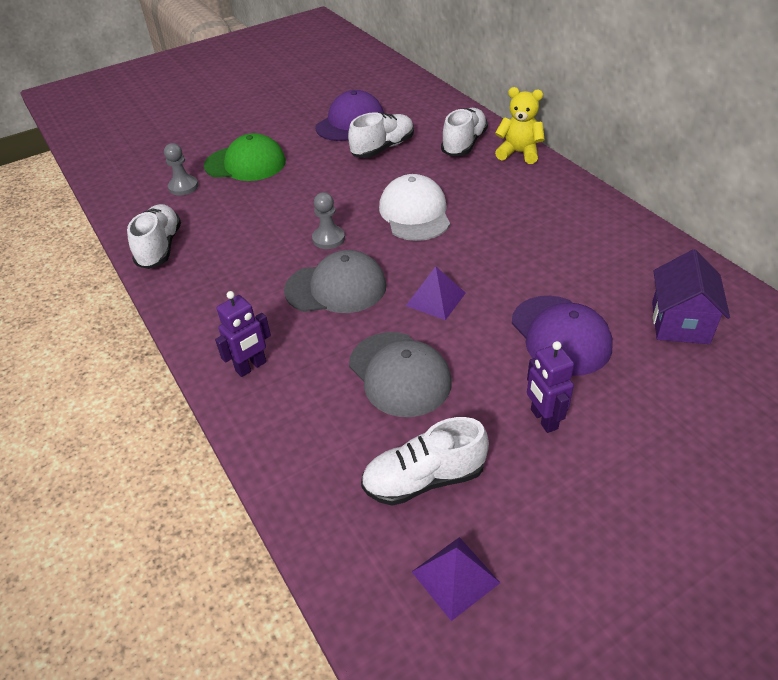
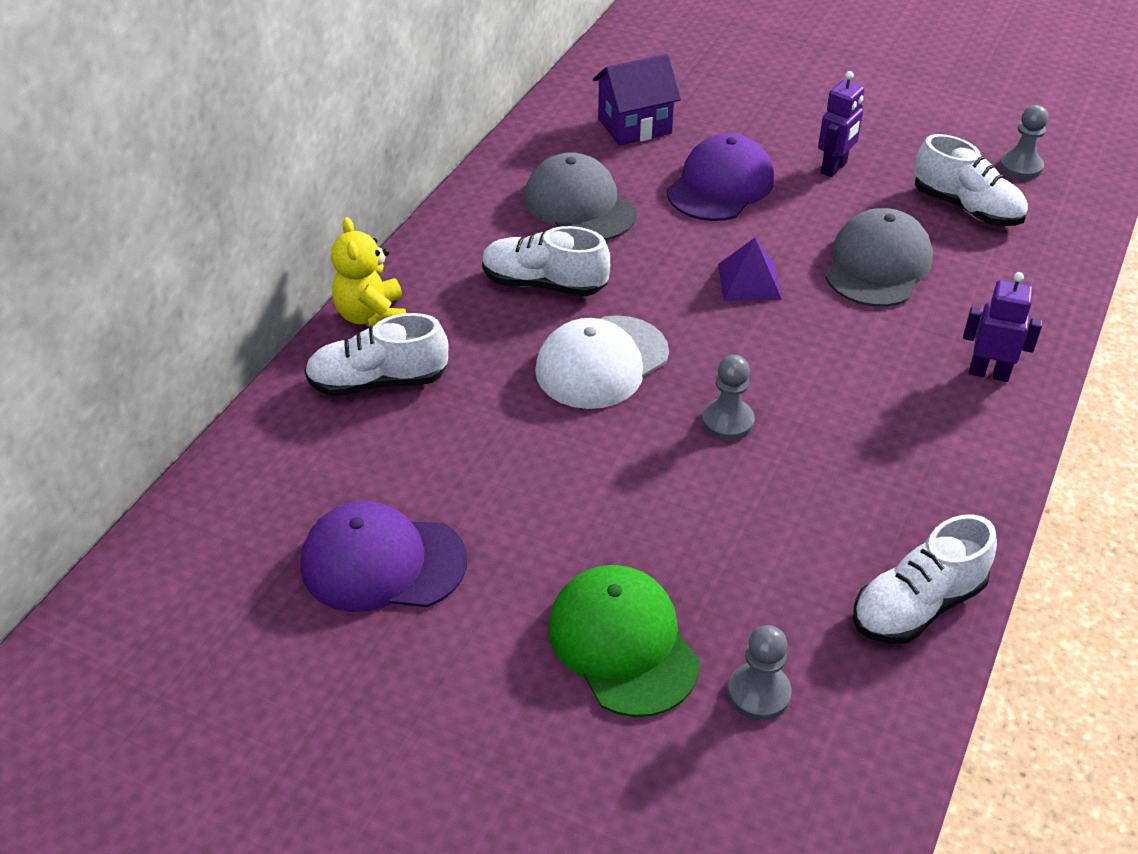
camera: 125 degrees left, 0 degrees up
(336, 288) = (809, 367): grey cap -> grey cap (579, 205)
(383, 148) = (449, 473): white shoe -> white shoe (544, 284)
(455, 577) = (1020, 167): purple pyramid -> grey pawn

